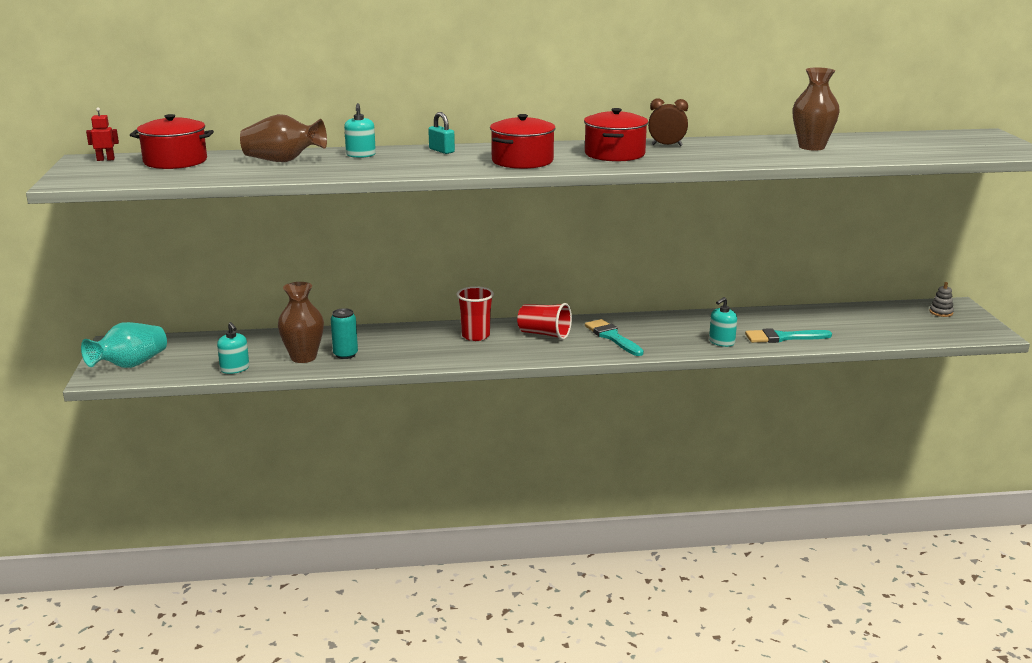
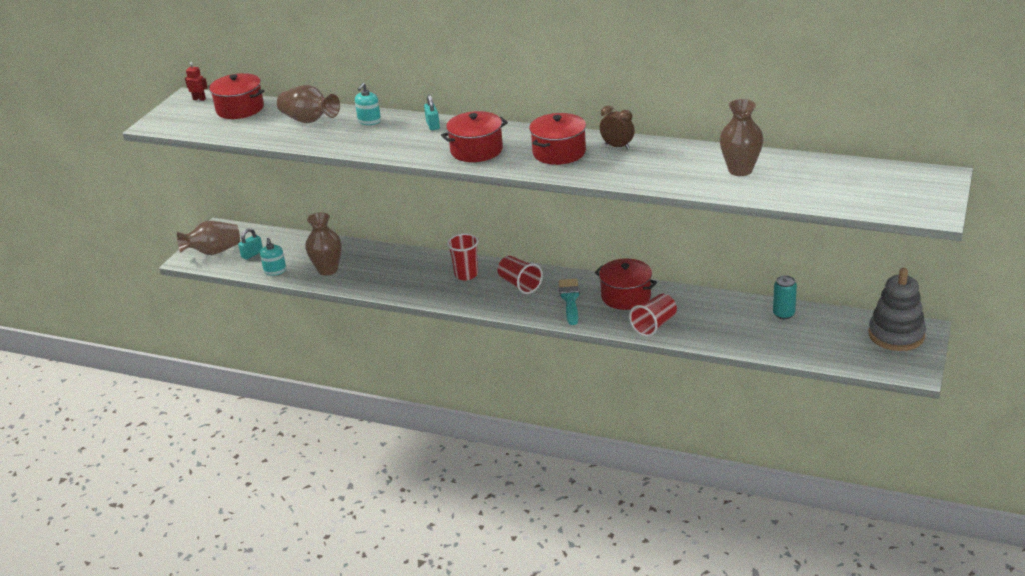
camera: 30 degrees right, 10 degrees up
(130, 365) = (213, 252): turquoise vase -> brown vase
(187, 359) = (252, 254): none -> turquoise padlock
(345, 355) = (358, 273): turquoise can -> turquoise can (783, 314)
(665, 326) = (626, 296): none -> red pot
(721, 342) = (654, 325): turquoise soap dispenser -> red cup
(783, 337) = (712, 332): turquoise brush -> none
(941, 312) = (896, 335): grey stacking toy -> grey stacking toy, size x2.44

